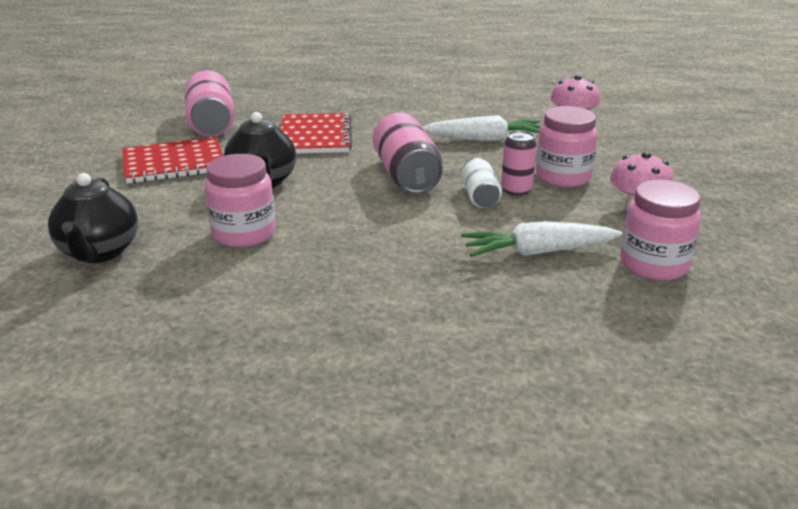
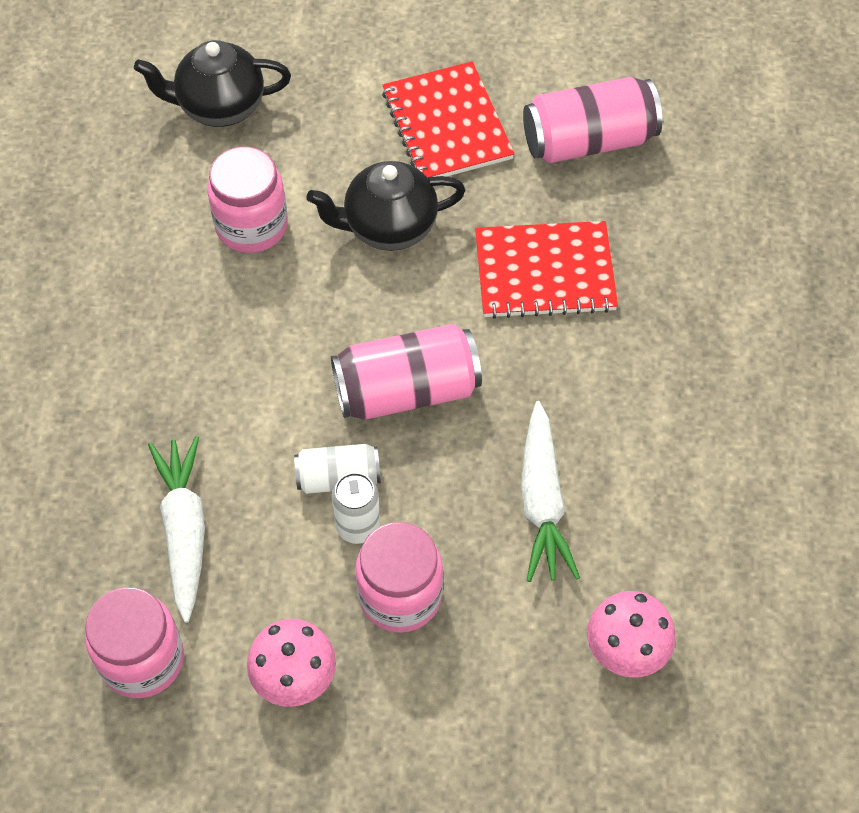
camera: 90 degrees right, 30 degrees up
(516, 190) = (358, 526): pink can -> white can

